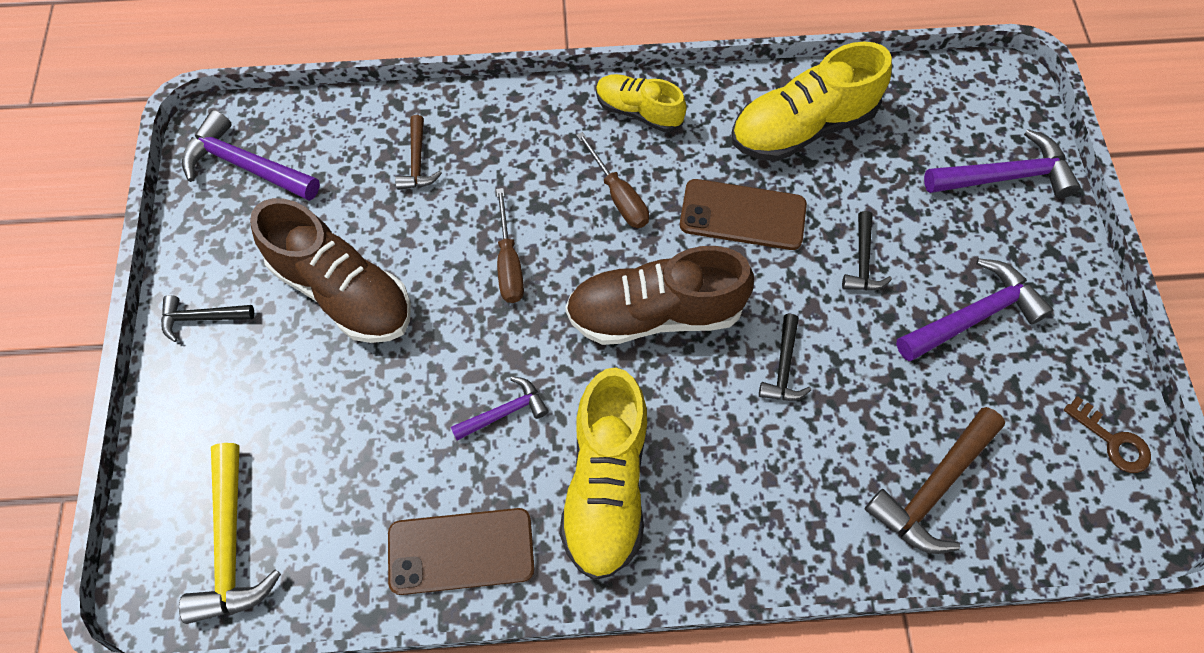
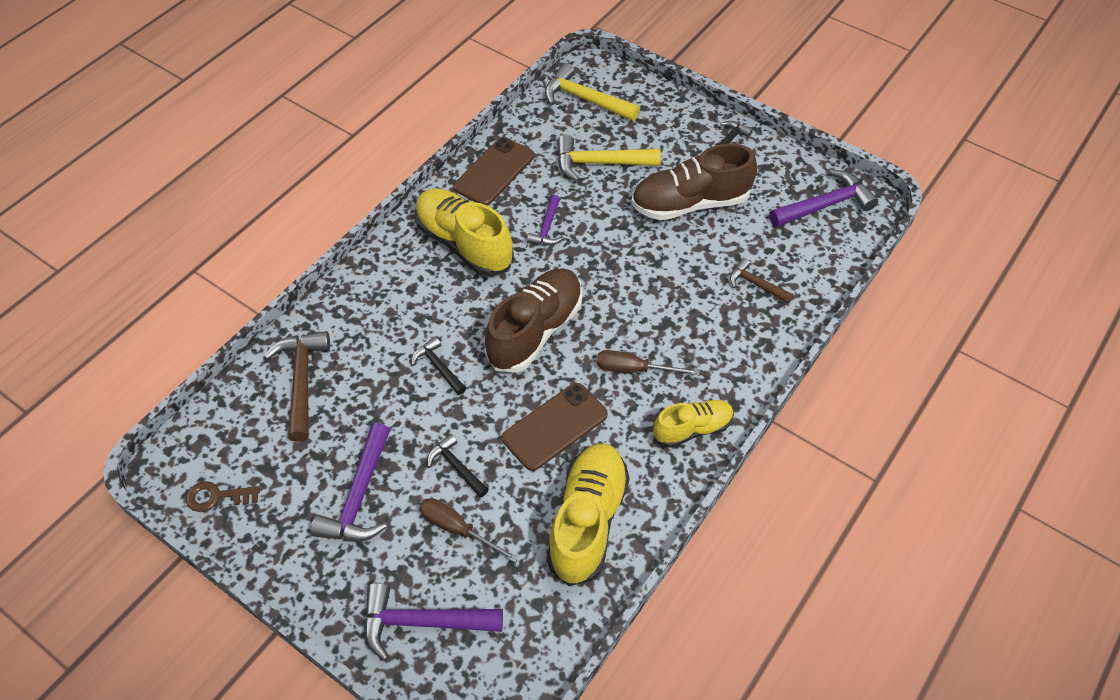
camera: 130 degrees right, 10 degrees down
(348, 435) = (599, 163): none -> yellow hammer
(509, 263) = (637, 284): brown screwdriver -> brown screwdriver (457, 529)
(1005, 176) = (422, 622): purple hammer -> purple hammer turned 60 degrees clockwise

